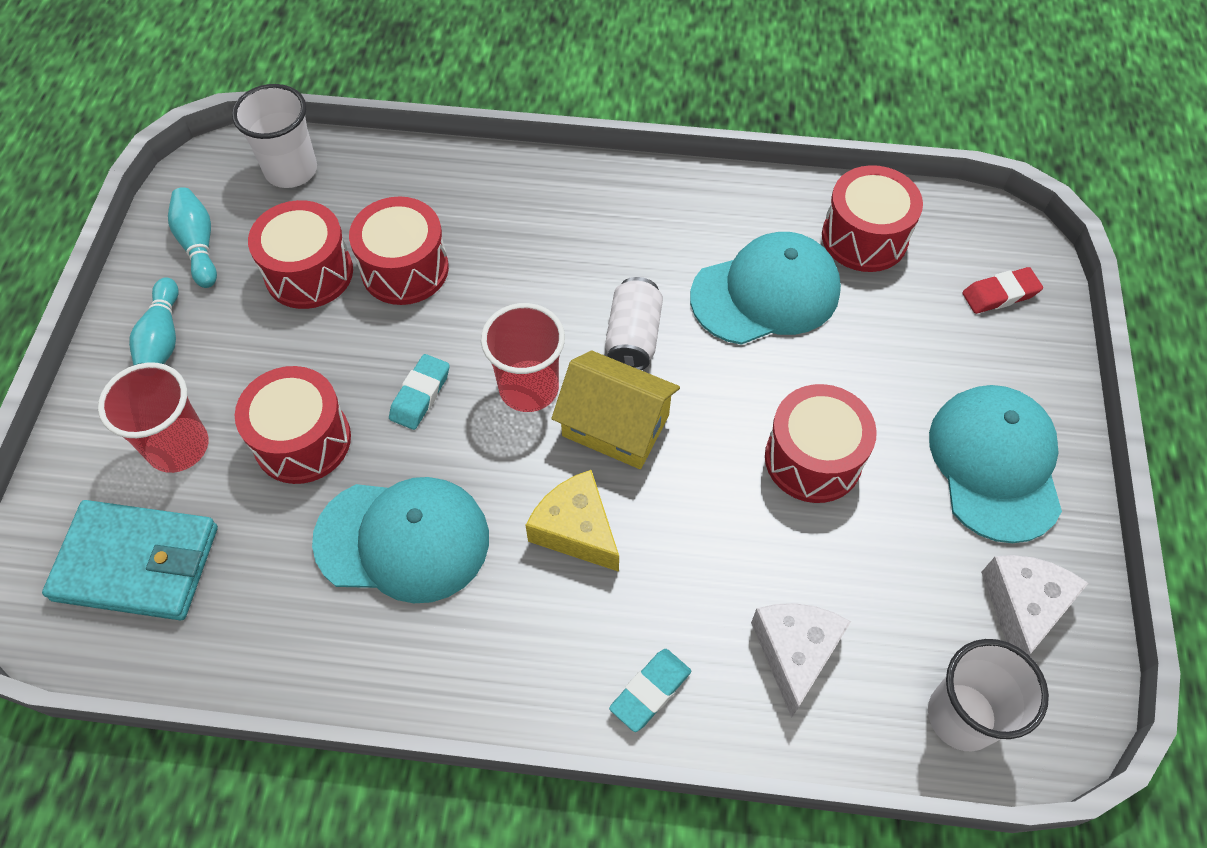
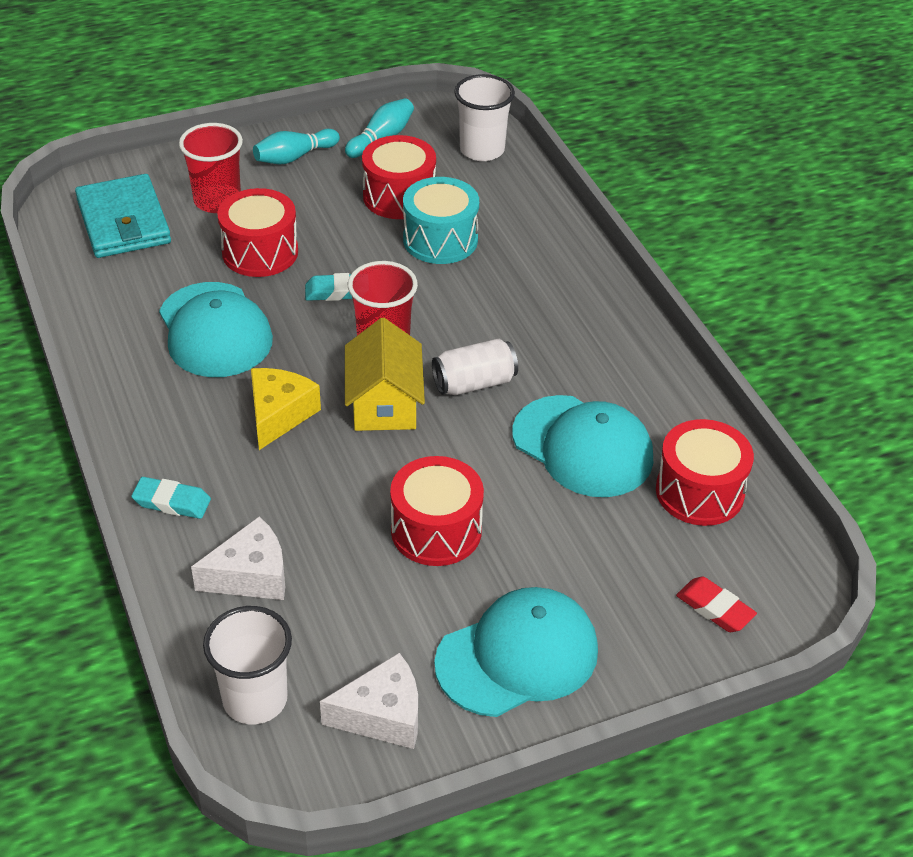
camera: 60 degrees right, 15 degrees down
(405, 269) = (440, 240): red drum -> turquoise drum

